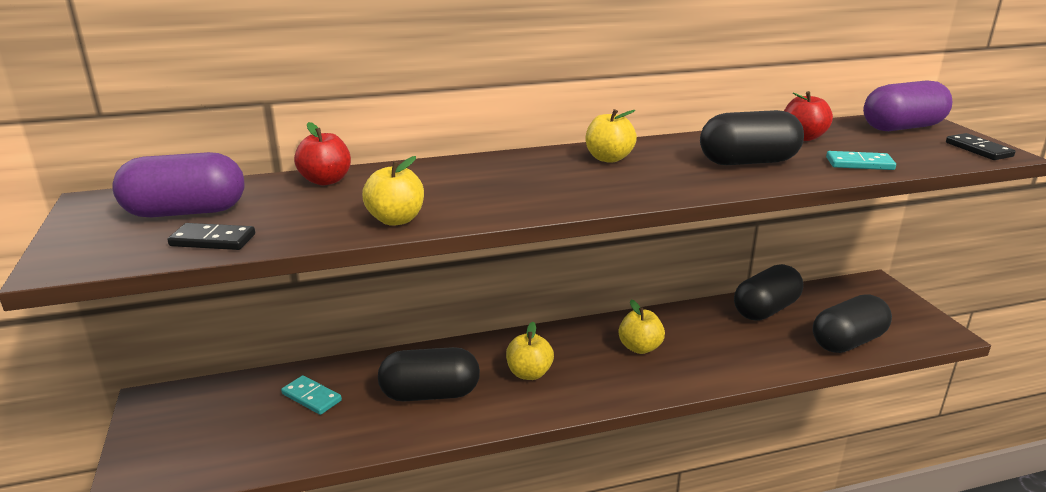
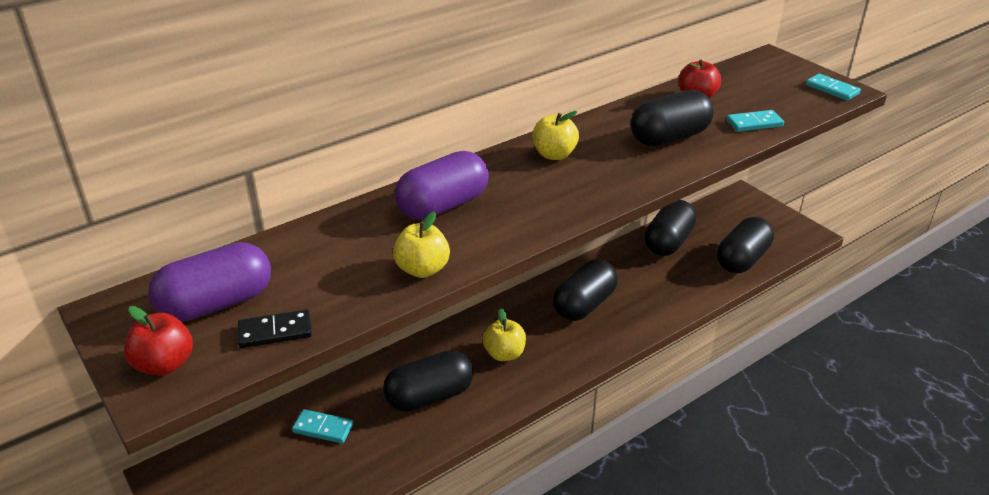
camera: 20 degrees left, 10 degrees up
(326, 181) = (319, 234): red apple -> red apple (165, 364)
(640, 348) = (584, 305): yellow apple -> black capsule
(902, 127) = (766, 71): purple capsule -> purple capsule (443, 206)
(978, 149) = (832, 89): black domino -> turquoise domino

